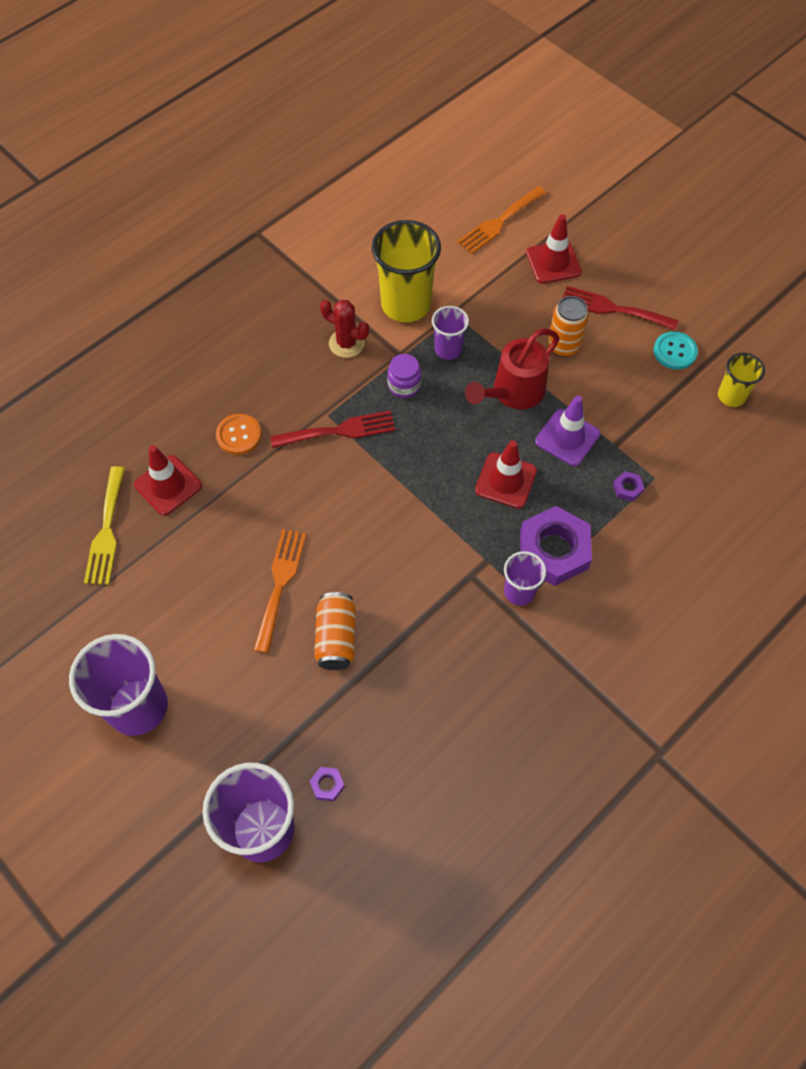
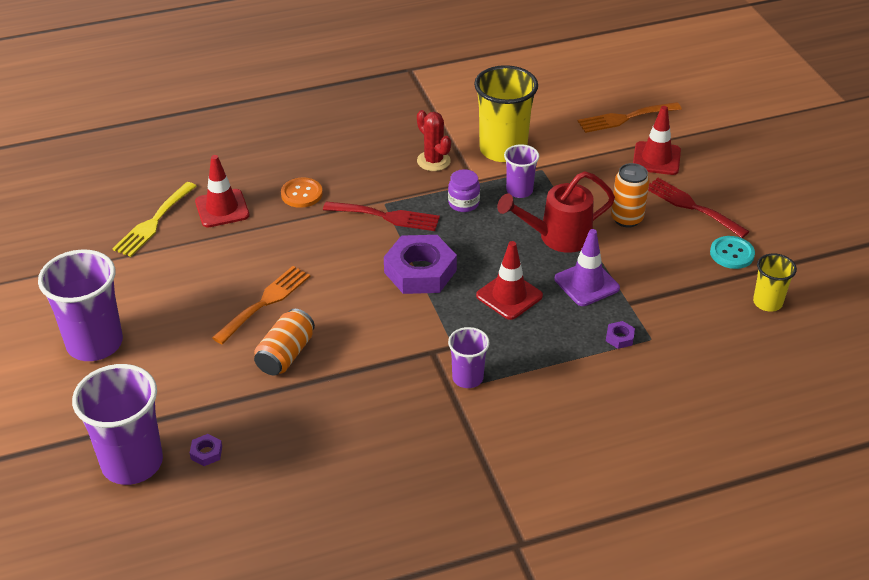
camera: 25 degrees right, 20 degrees down
(553, 550) = (519, 359): purple nut -> purple nut (420, 271)

